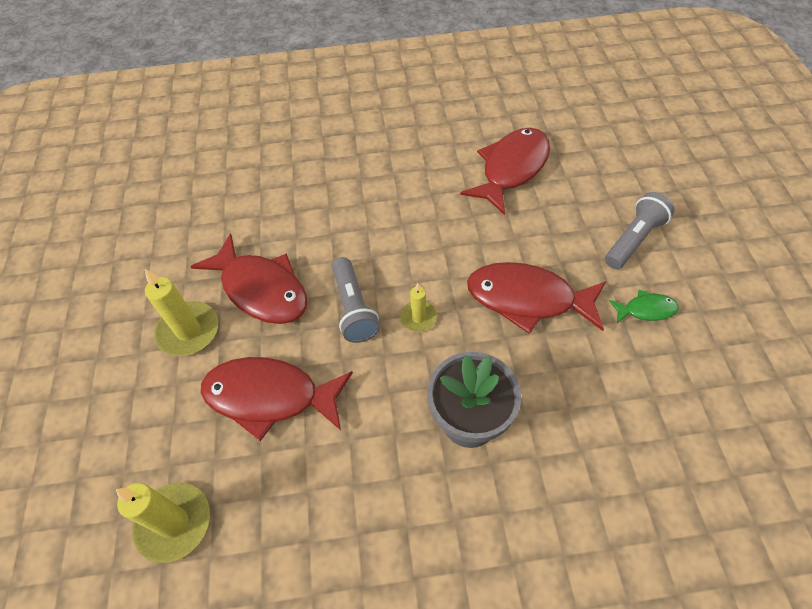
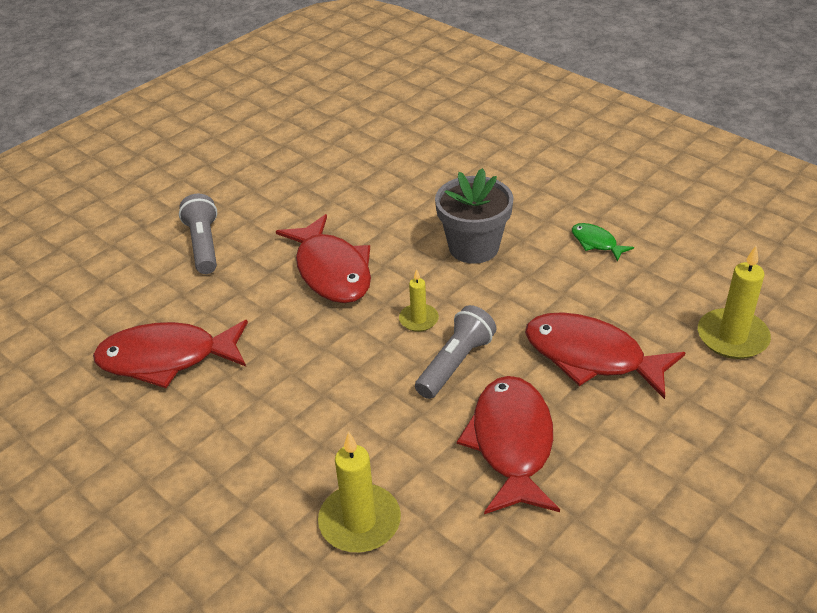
camera: 130 degrees left, 15 degrees down
(188, 331) = (614, 461): yellow candle -> yellow candle (360, 521)
(270, 396) = (591, 357): red fish -> red fish turned 150 degrees clockwise
(633, 239) = (203, 245): grey flashlight -> grey flashlight turned 75 degrees clockwise
(646, 310) = (279, 212): green fish -> green fish (596, 243)

